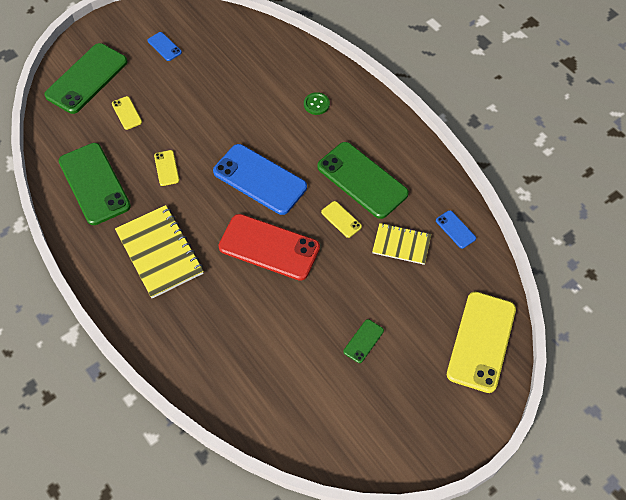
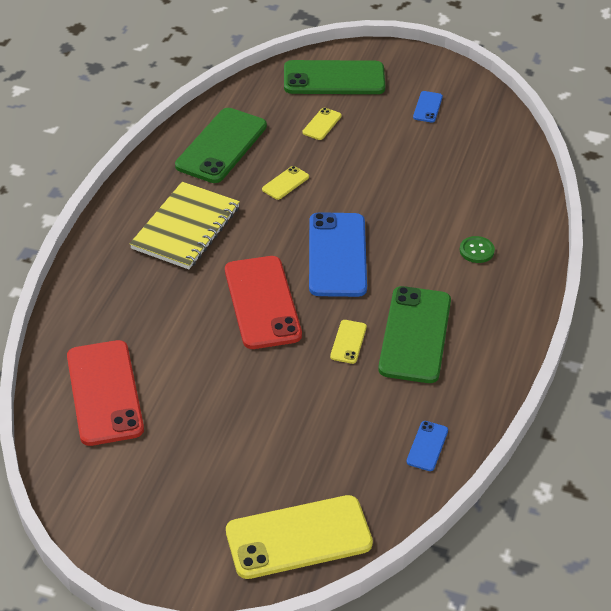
camera: 55 degrees right, 15 degrees down
(280, 390) = (104, 393): none -> red phone
(363, 341) = (214, 432): green phone -> none
(401, 245) = (362, 407): yellow notebook -> none

